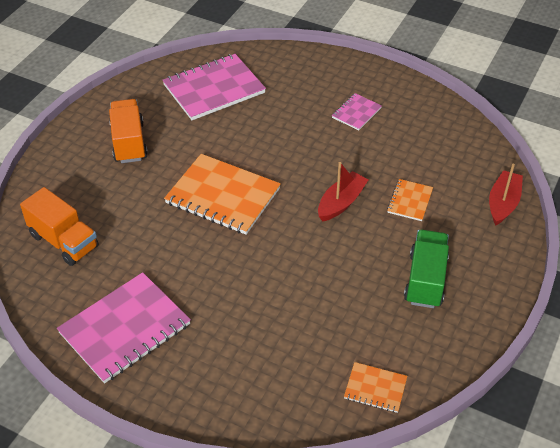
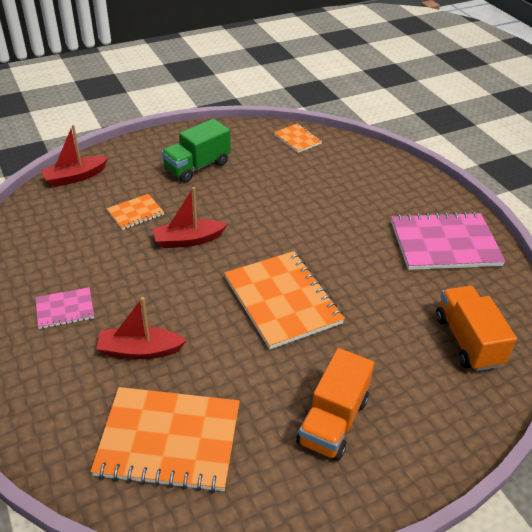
camera: 145 degrees left, 5 degrees down
(214, 89) = (169, 440): pink notebook -> orange notebook
(281, 117) = (140, 350): none -> red boat

